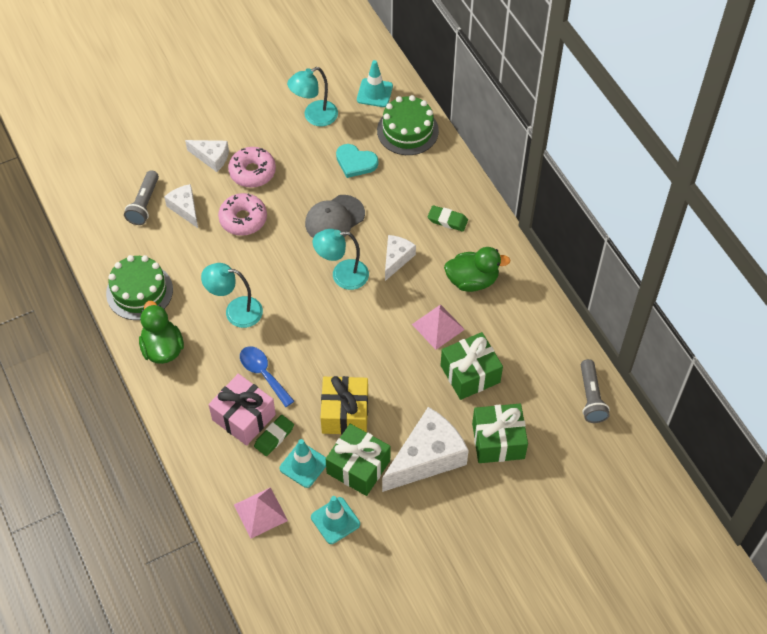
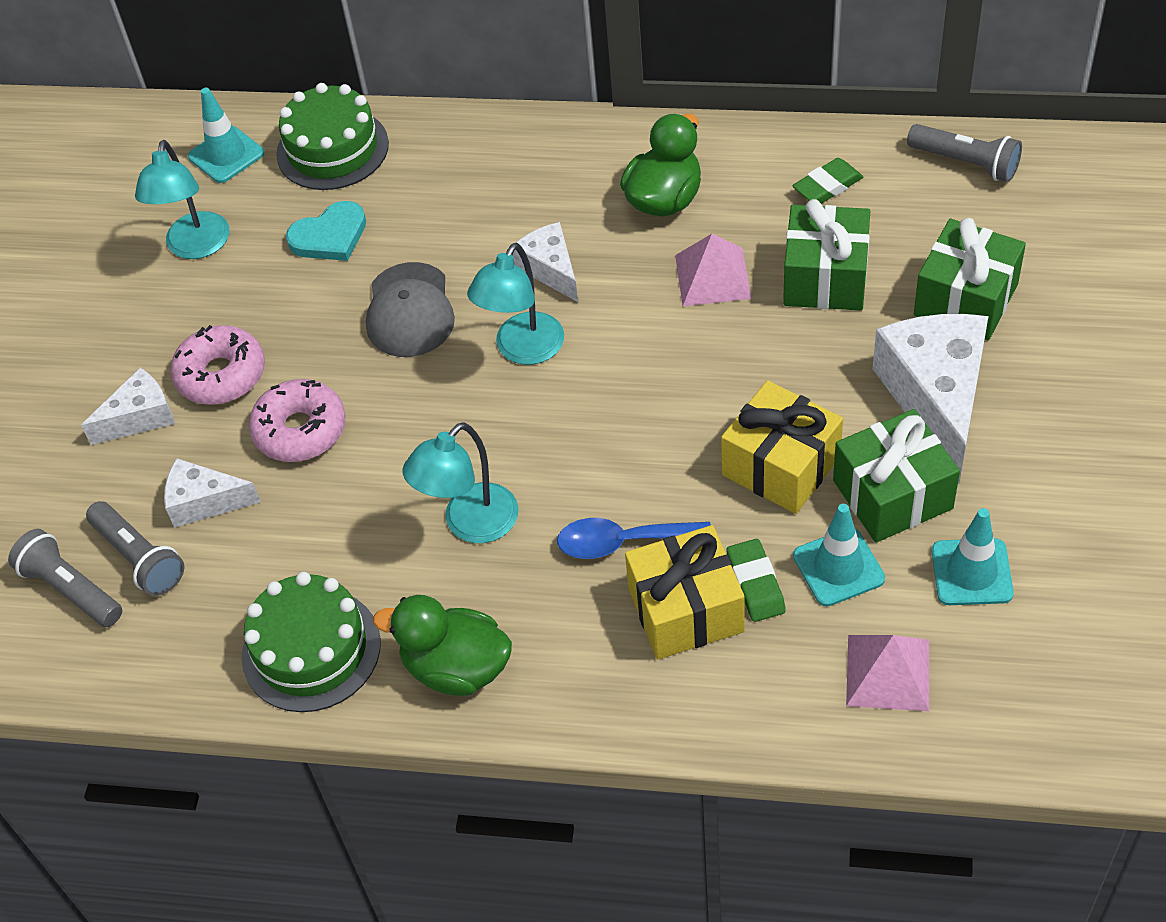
camera: 50 degrees left, 5 degrees down
(115, 191) = (71, 589): none -> grey flashlight
(244, 417) = (685, 610): pink gift -> yellow gift
(447, 220) = (534, 178): green eraser -> green eraser (827, 186)

